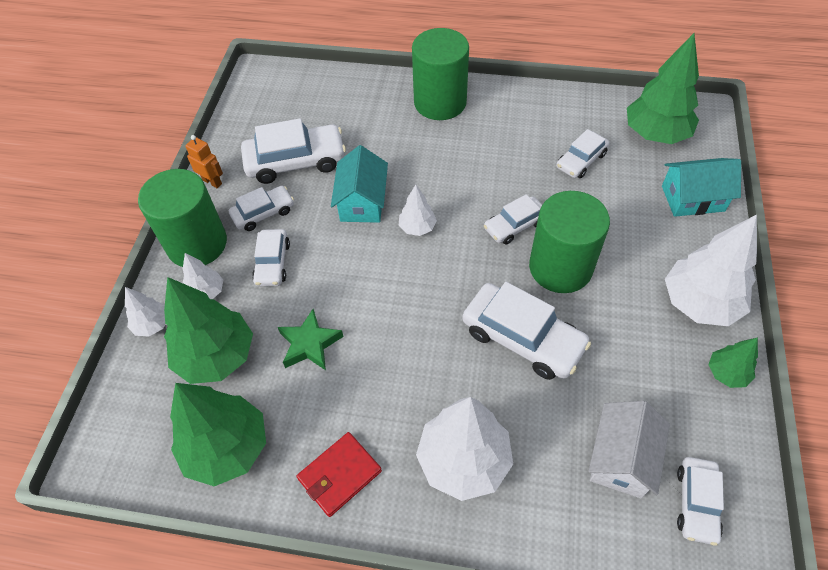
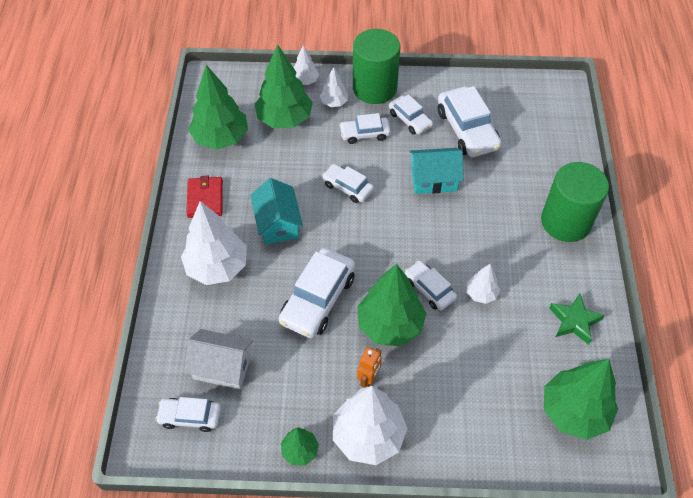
camera: 80 degrees right, 0 degrees up
(212, 182) = (434, 83): orange robot -> orange robot (369, 379)
(310, 344) = (299, 167): green star -> green star (574, 321)
(339, 475) = (205, 199): red wallet -> red wallet turned 45 degrees clockwise
(417, 228) = (414, 219): white tree -> white tree (481, 293)
(560, 267) = (390, 325): green cylinder -> green tree
(581, 160) = (519, 341): white car -> white car (347, 187)
(692, 198) = (492, 441): turquoise house -> turquoise house (278, 223)

